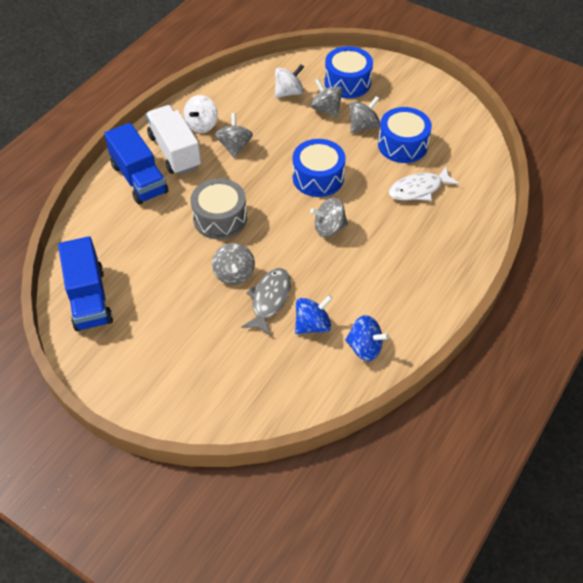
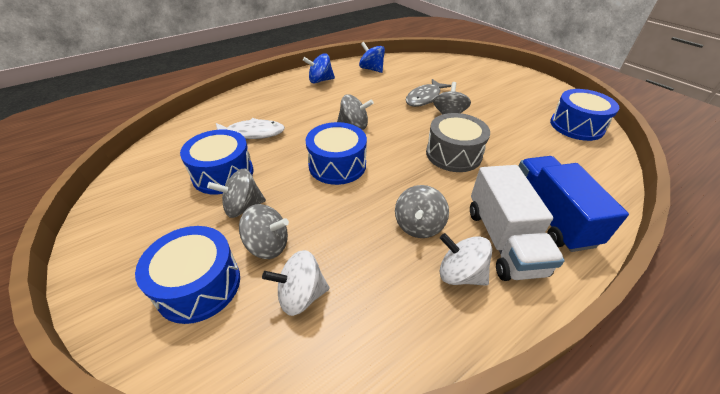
camera: 160 degrees left, 10 degrees down
(89, 298) = (576, 126): blue truck -> blue drum
(202, 125) = (460, 274): white spinning top -> white spinning top turned 105 degrees counterclockwise
(312, 325) = (399, 82): blue spinning top -> blue spinning top (320, 80)
(326, 109) = (268, 245): grey spinning top -> grey spinning top turned 60 degrees counterclockwise

